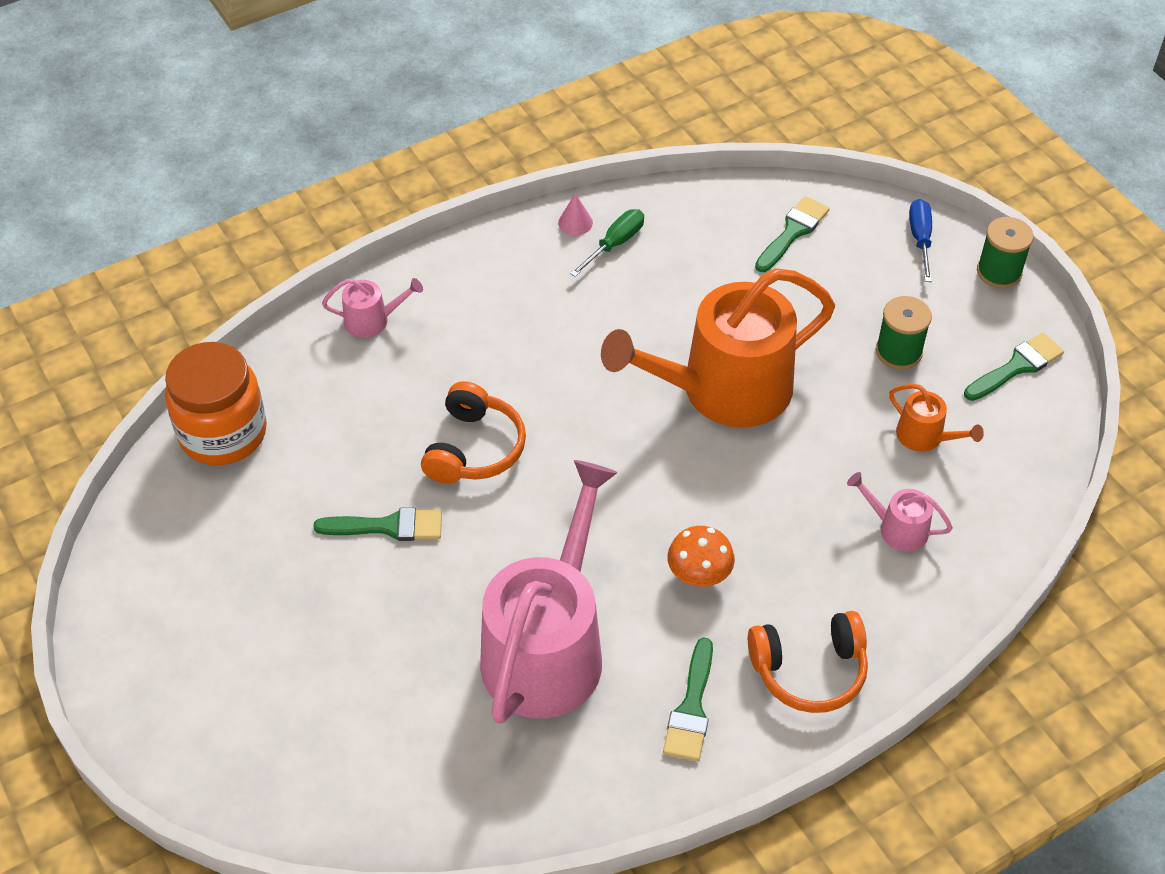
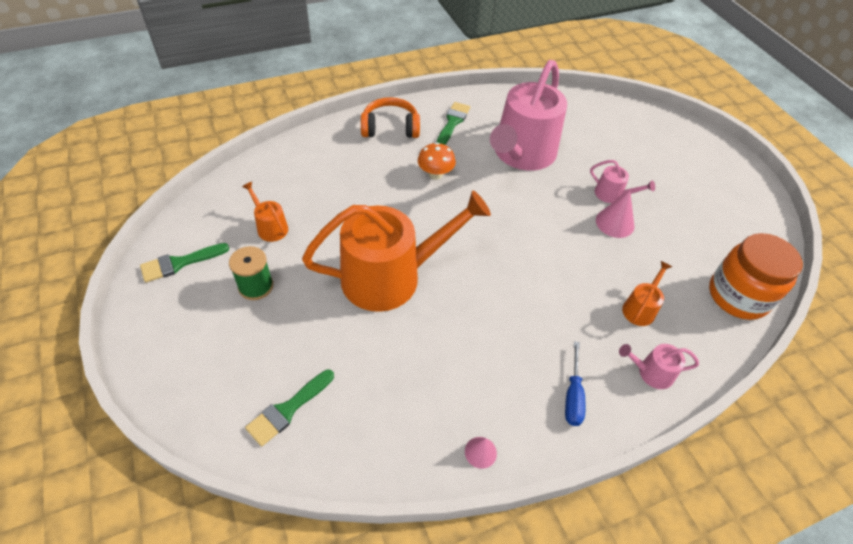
camera: 175 degrees left, 0 degrees up
(371, 396) = (640, 308): none -> orange watering can
(388, 526) = (615, 223): green brush -> pink cone
(474, 448) = (565, 261): orange headphones -> none
(615, 244) = (447, 421): green screwdriver -> none
(897, 528) = (314, 180): pink watering can -> pink watering can (612, 194)
(920, 239) = (182, 384): blue screwdriver -> blue screwdriver (573, 396)
(999, 272) = (138, 341): green spool -> none

